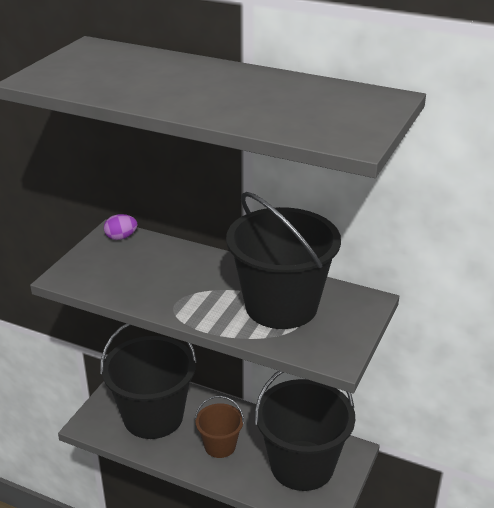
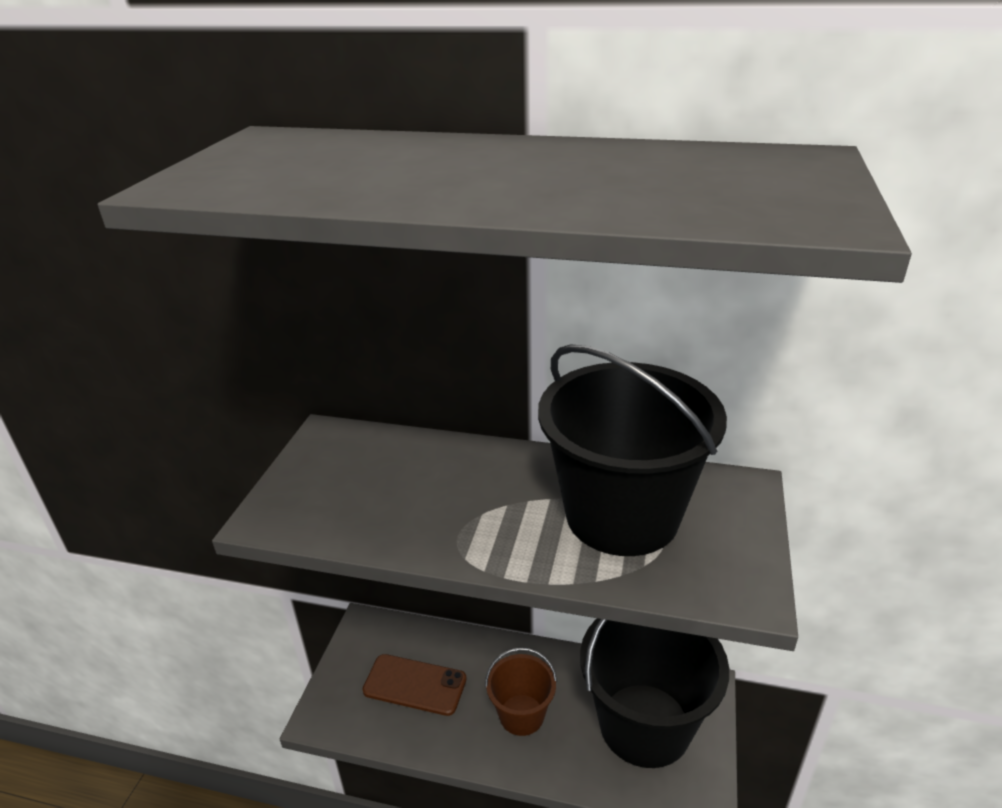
camera: 10 degrees left, 0 degrees up
(121, 237) = (341, 439): purple egg -> none
(153, 416) = (415, 685): black bucket -> brown phone

